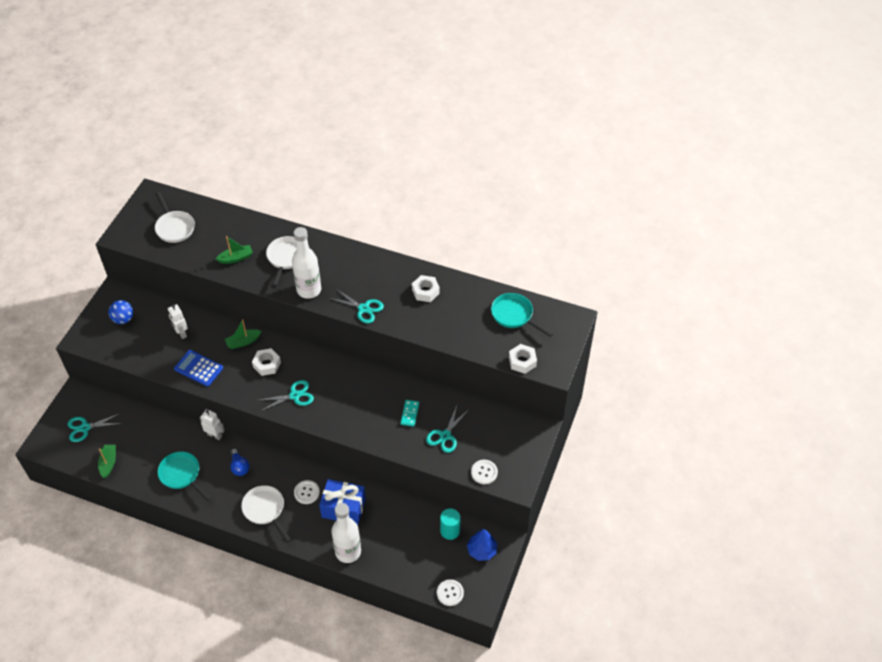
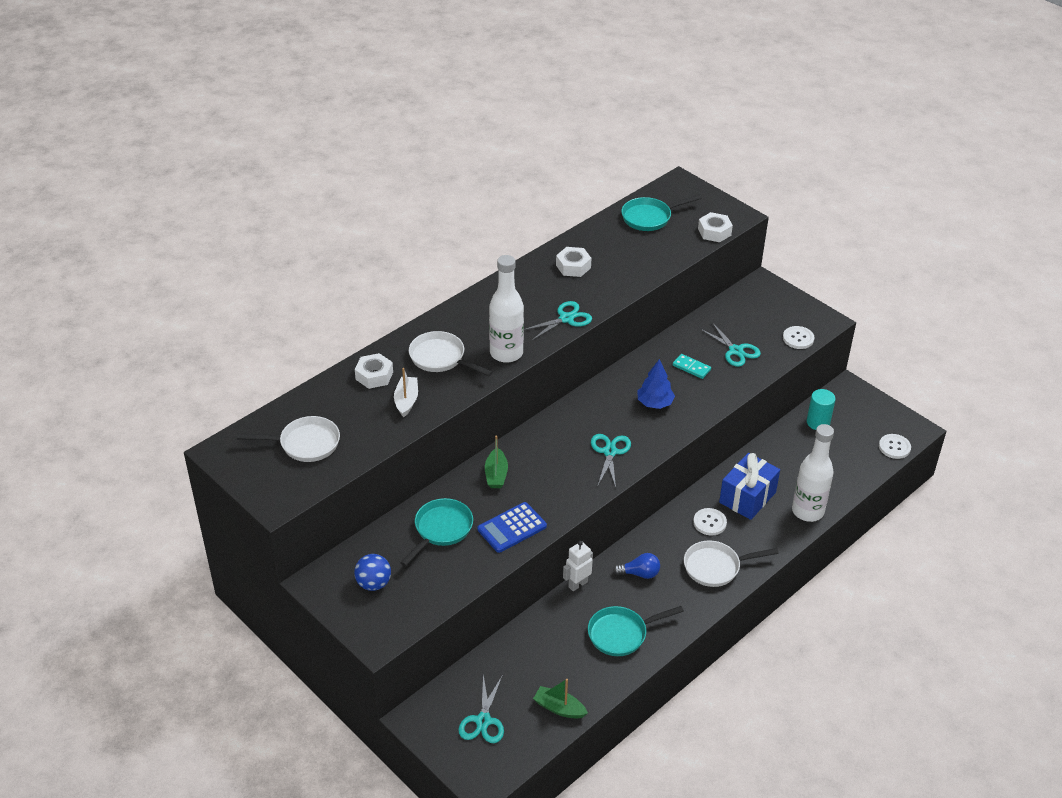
camera: 65 degrees left, 10 degrees down
(181, 333) = (441, 530): white robot -> turquoise pan
(236, 258) = (406, 401): green boat -> white boat
(267, 364) = (546, 463): white nut -> white nut (374, 376)
(482, 550) = (853, 407): blue tree -> blue tree (654, 403)

